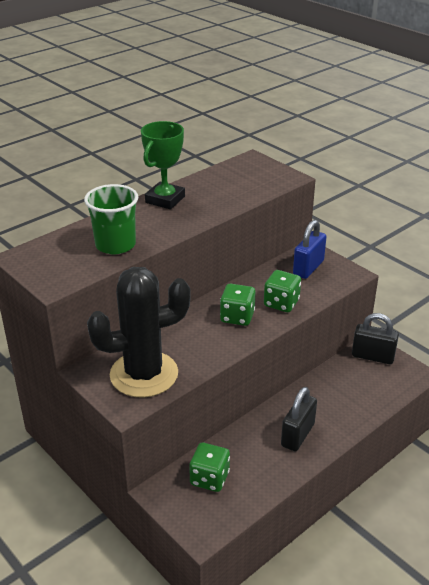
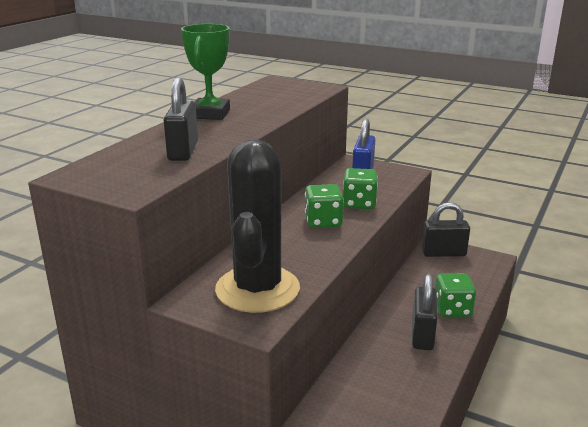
camera: 20 degrees left, 10 degrees down
(115, 245) = (183, 151): green cup -> black padlock
(144, 374) = (257, 289): black cactus -> black cactus turned 45 degrees counterclockwise
(209, 478) = (358, 400): green dice -> green dice (452, 309)

